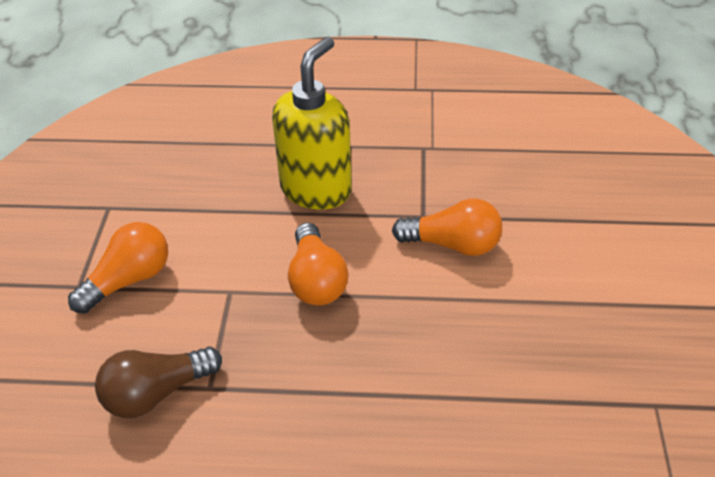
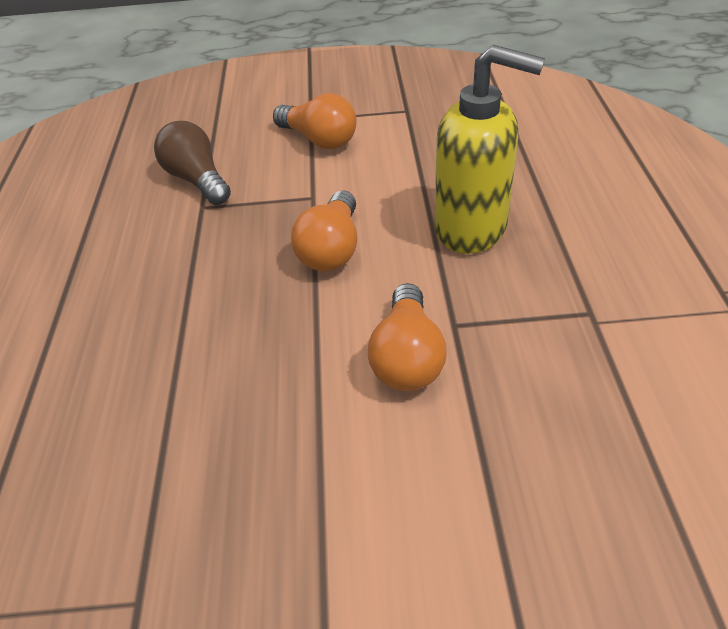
camera: 85 degrees right, 0 degrees up
(316, 280) = (331, 249): orange light bulb -> orange light bulb turned 60 degrees counterclockwise

